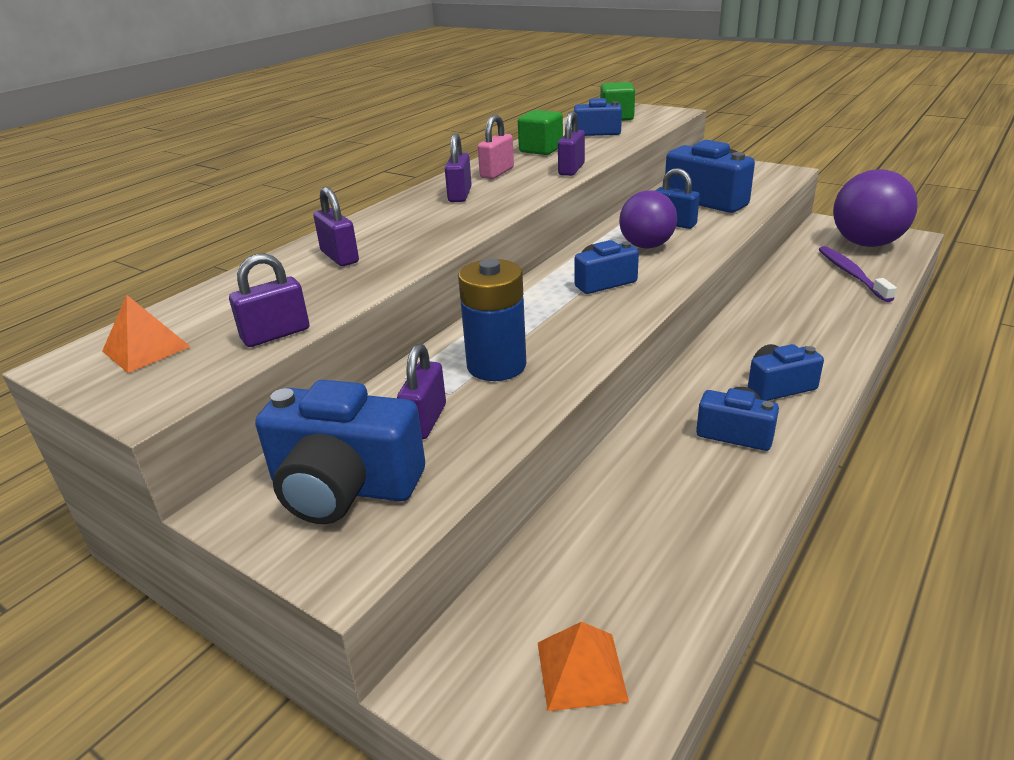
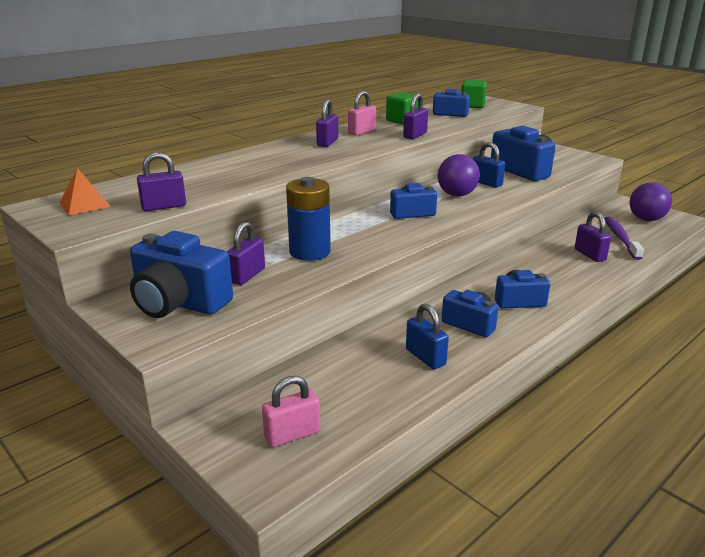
camera: 10 degrees right, 5 degrees down
(339, 257) = (227, 169): purple padlock -> purple padlock (589, 255)
(581, 671) = (292, 435): orange pyramid -> pink padlock
(703, 497) = (425, 357): none -> blue padlock
(866, 244) = (646, 219): purple ball -> purple ball, size x0.66

